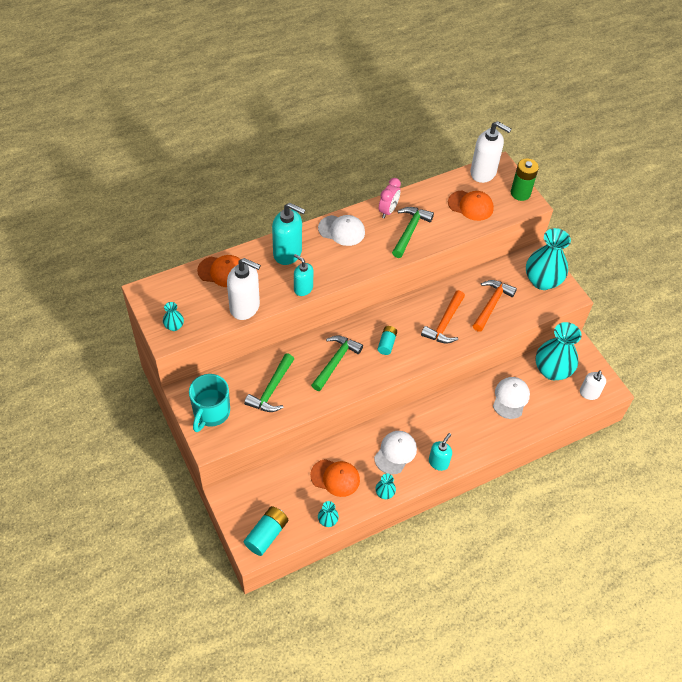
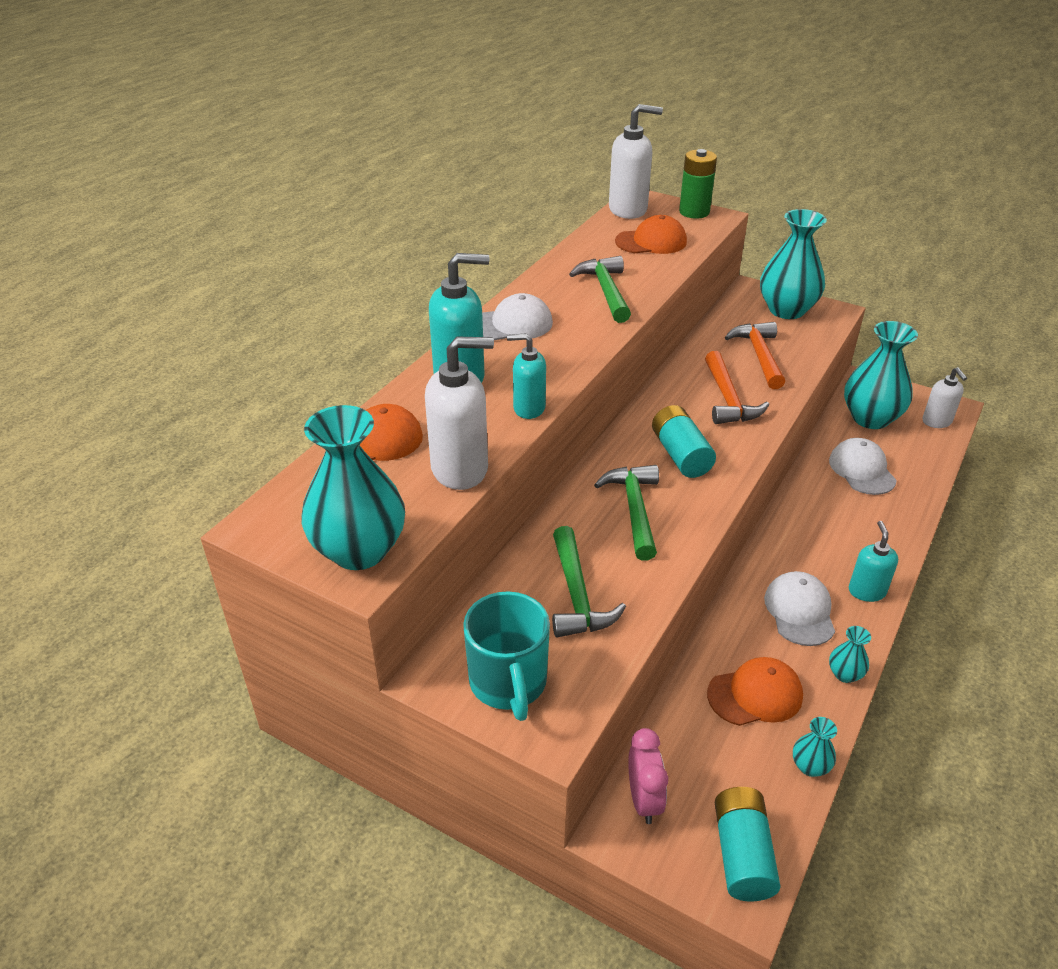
camera: 30 degrees left, 15 degrees down
(174, 326) = (359, 550): turquoise vase -> turquoise vase, size x2.24
(387, 344) = (680, 455): turquoise battery -> turquoise battery, size x1.56
(388, 211) = (553, 282): pink clock -> pink clock (644, 800)

